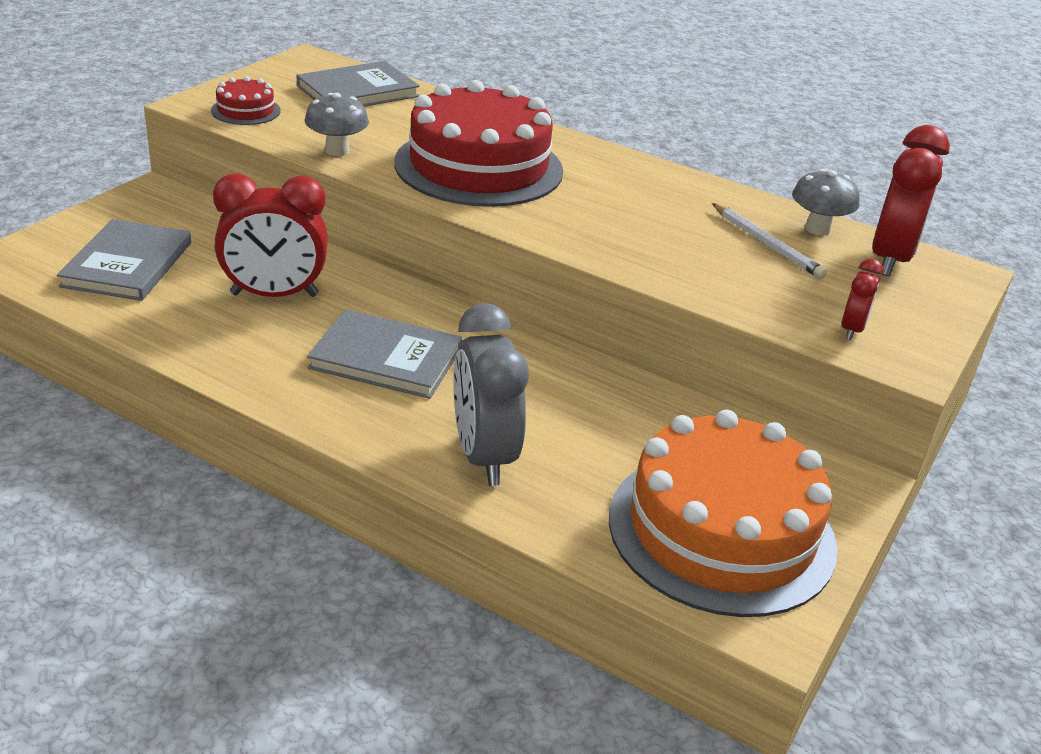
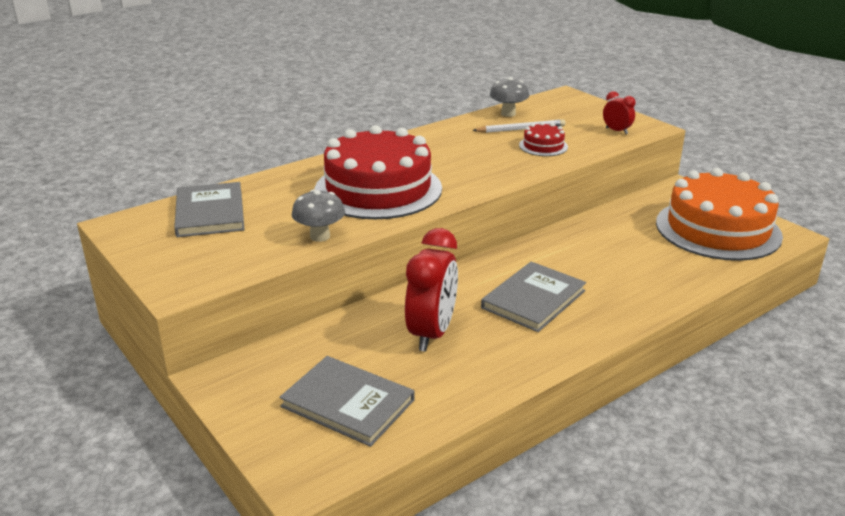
camera: 65 degrees left, 5 degrees down
(246, 111) = (211, 266): red cake -> red cake (543, 146)
(483, 456) = (648, 283): grey clock -> none
(890, 259) = (547, 106): red clock -> none

